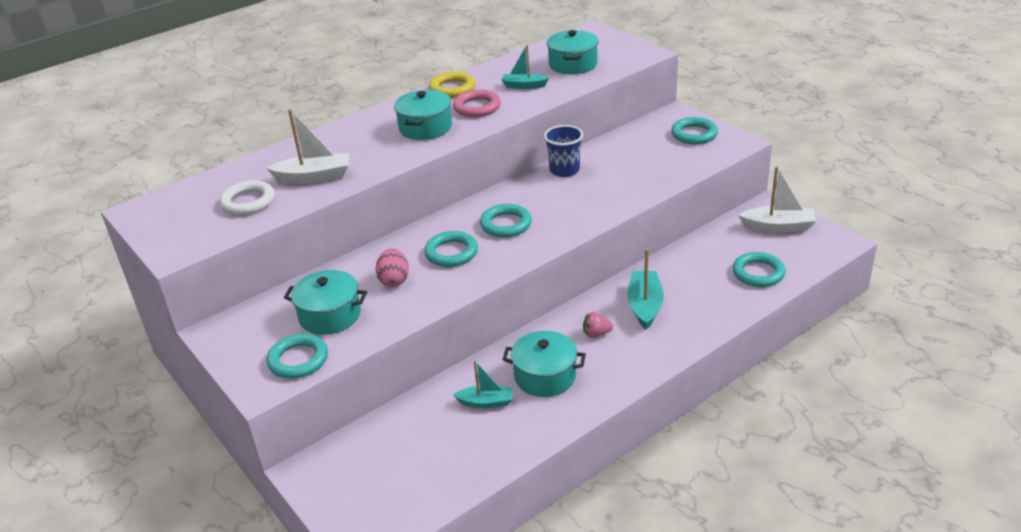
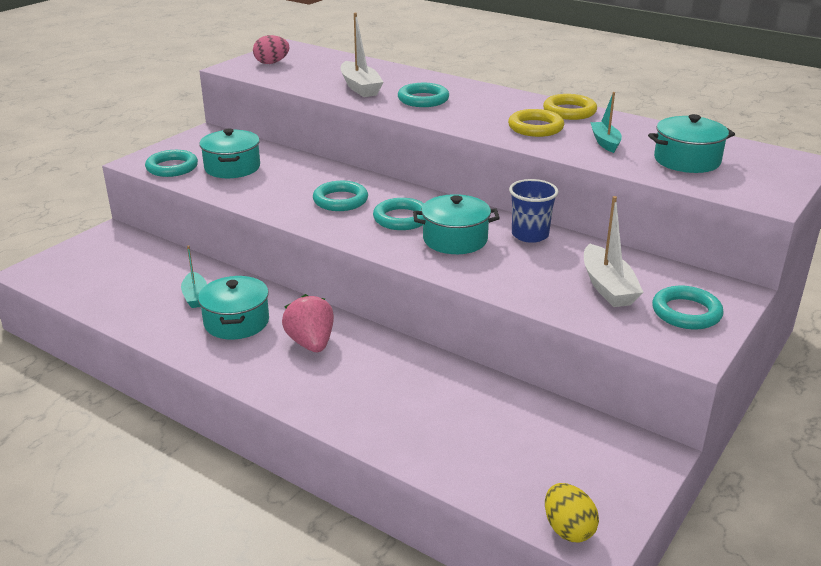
camera: 70 degrees right, 5 degrees down
(248, 202) = (311, 74): white ring -> none
(394, 280) = (288, 183): pink egg -> pink egg (272, 63)
(425, 127) = (475, 112): turquoise pot -> turquoise pot (455, 239)
(477, 107) = (535, 127): pink ring -> yellow ring
(596, 334) = (311, 343): pink strawberry -> pink strawberry, size x1.76
(645, 306) = (371, 369): turquoise boat -> none
(758, 273) = (475, 456): turquoise ring -> turquoise ring (423, 99)
(778, 227) = (601, 468): white boat -> white boat (607, 287)
(831, 250) = (568, 529): none -> yellow egg

